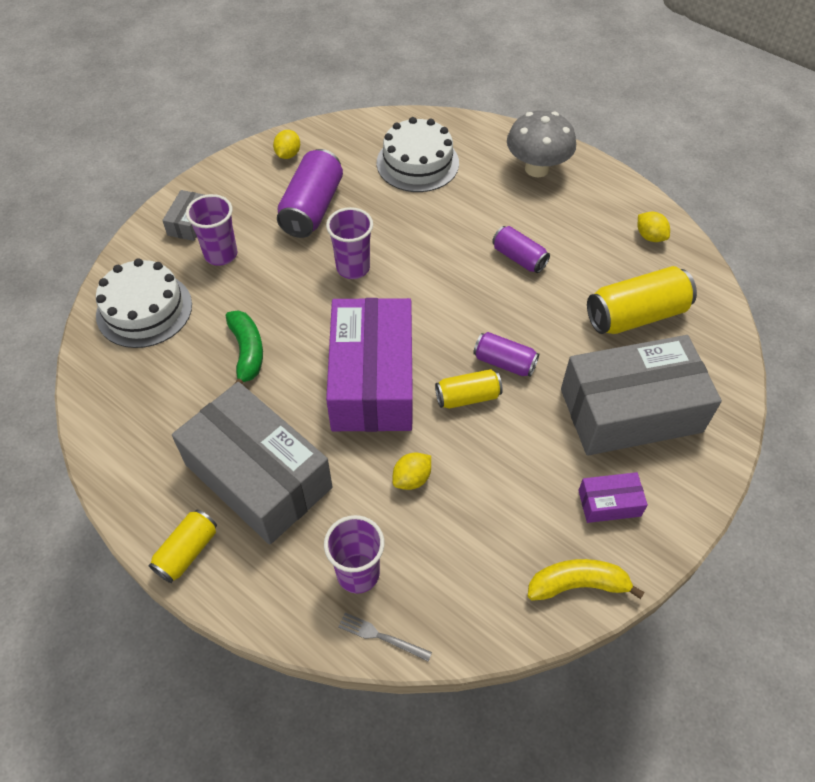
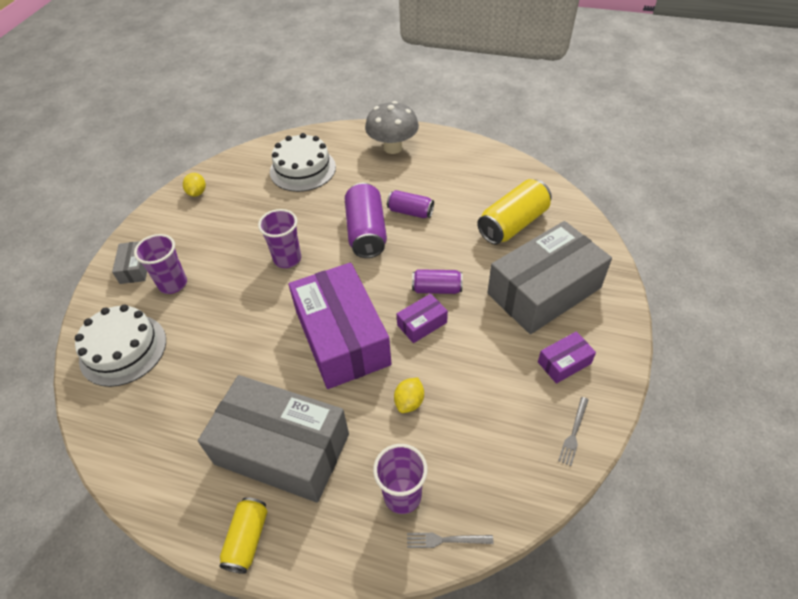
camera: 20 degrees left, 5 degrees down
(247, 352) = (229, 352): green banana -> none
(312, 208) = (234, 225): purple can -> purple can (366, 232)
(467, 397) = (422, 324): yellow can -> purple box
(578, 584) = (574, 433): yellow banana -> grey fork
(650, 236) = (494, 169): yellow lemon -> none

